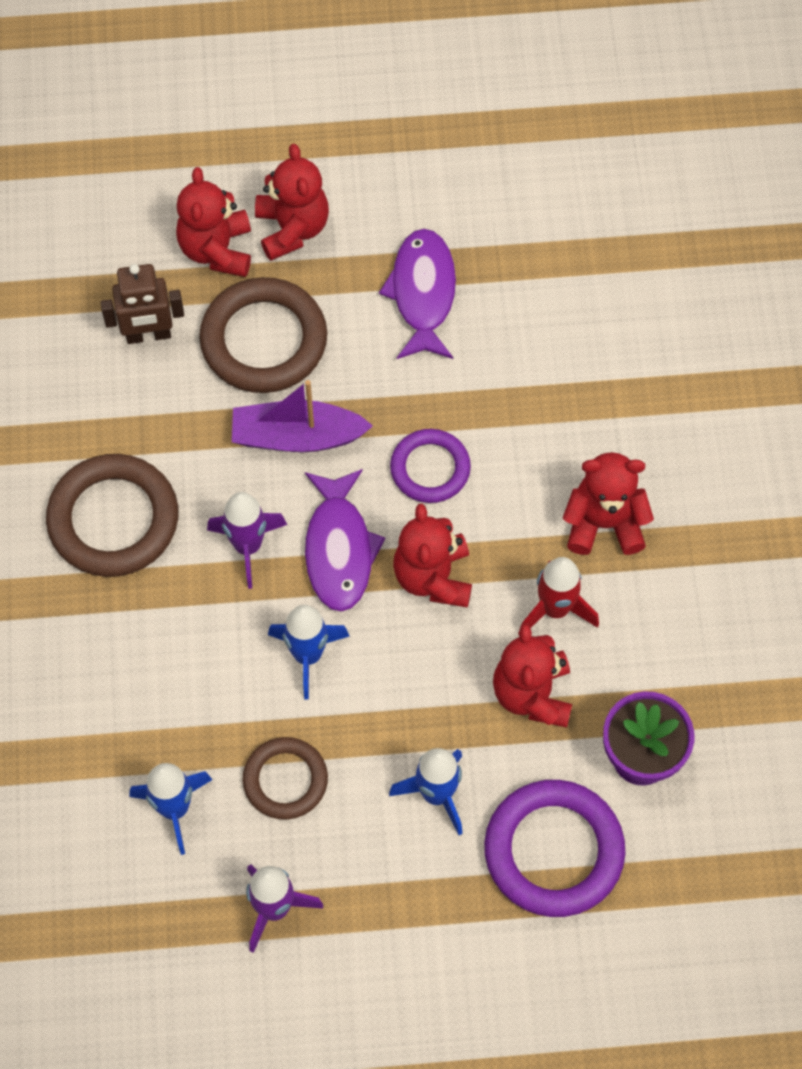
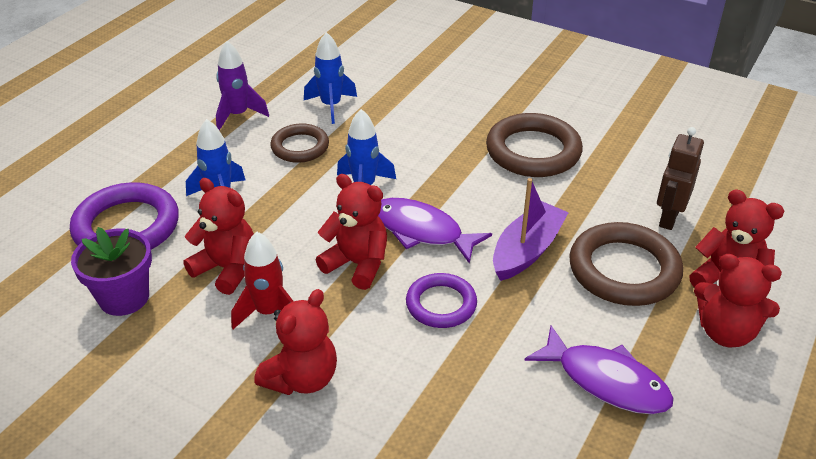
camera: 125 degrees right, 25 degrees down
(248, 546) = (463, 194): purple rocket -> none

